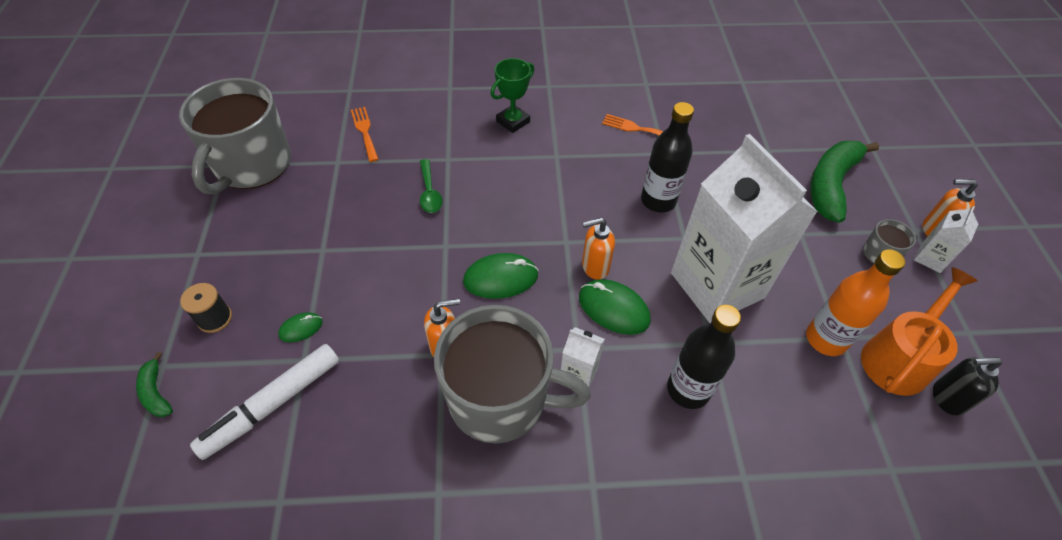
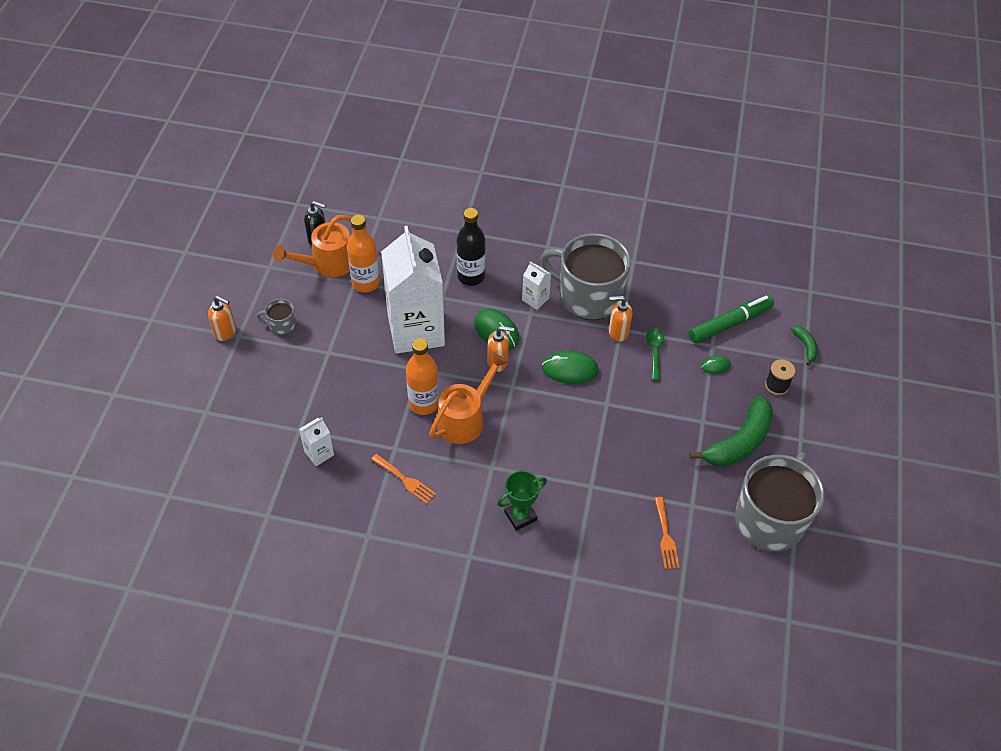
camera: 165 degrees left, 0 degrees up
(272, 404) = (730, 323): white marker -> green marker
(429, 192) = (612, 454): green spoon -> green spoon (654, 352)
(605, 195) = (465, 418): none -> orange watering can
(658, 201) = (424, 403): black bottle -> orange bottle
(831, 185) = (272, 385): green banana -> green banana (739, 442)
(930, 258) = (248, 314): white carton -> white carton (319, 453)

